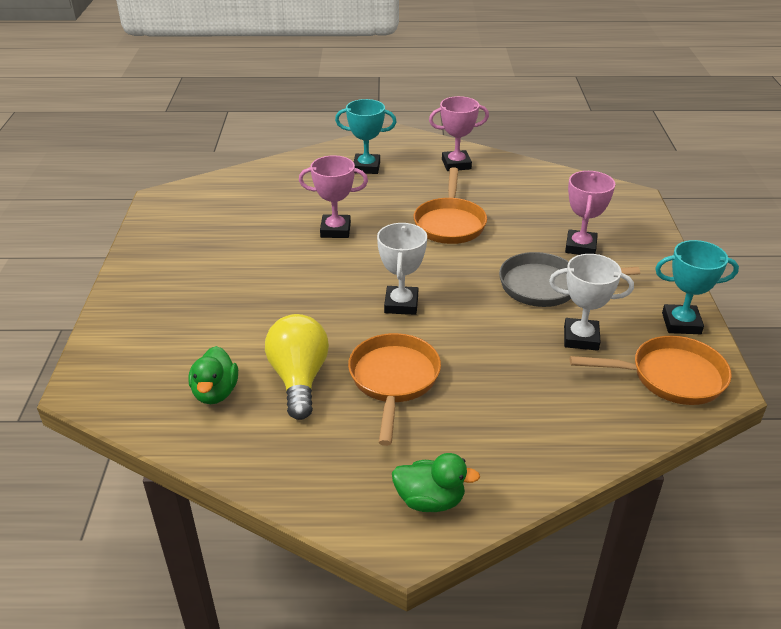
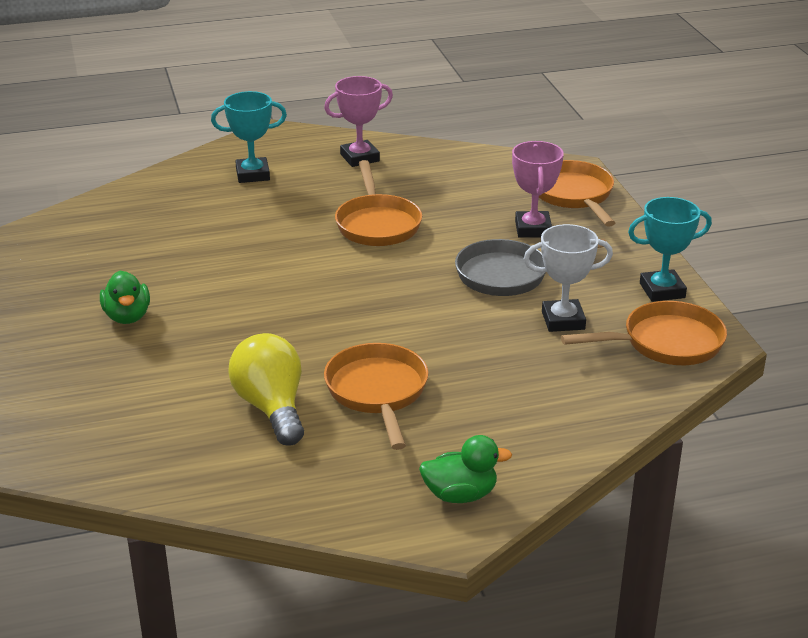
camera: 15 degrees left, 5 degrees down
(215, 392) = (182, 436): green duck -> green duck (127, 316)
(335, 230) = (245, 249): pink trophy -> none
(401, 304) = (355, 316): white trophy -> none
(625, 221) = (573, 195): none -> orange pan

